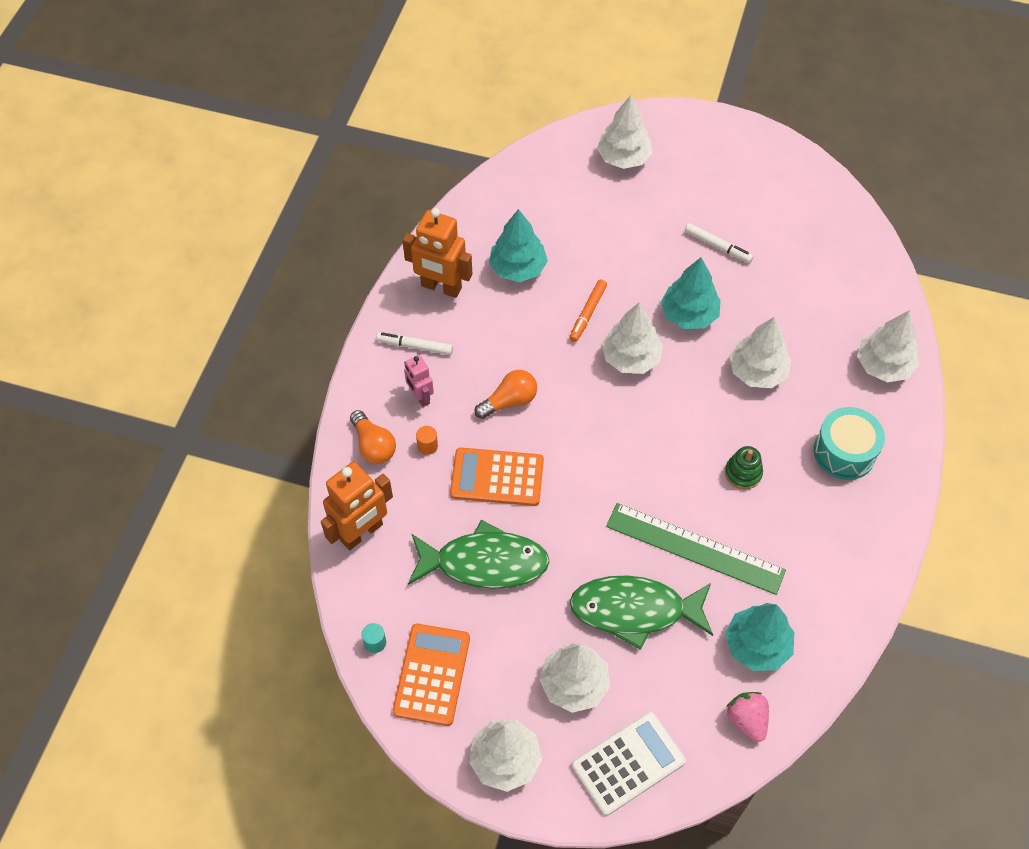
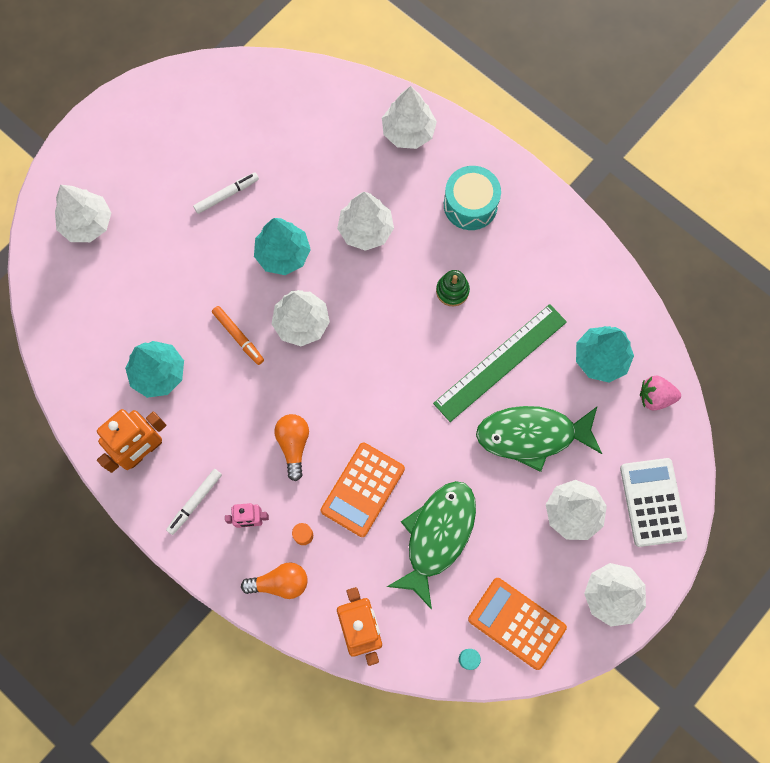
camera: 65 degrees left, 15 degrees up
(635, 610) = (532, 435): green fish -> green fish turned 60 degrees clockwise

